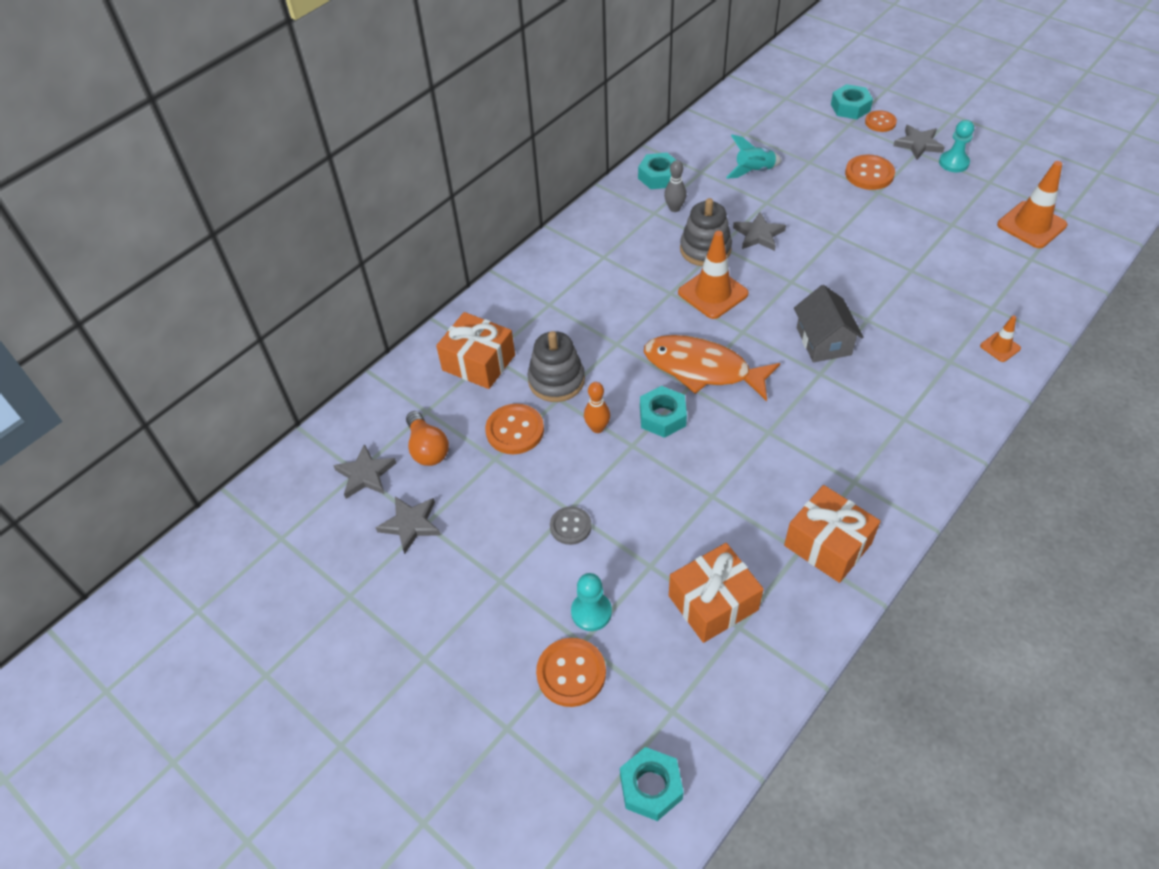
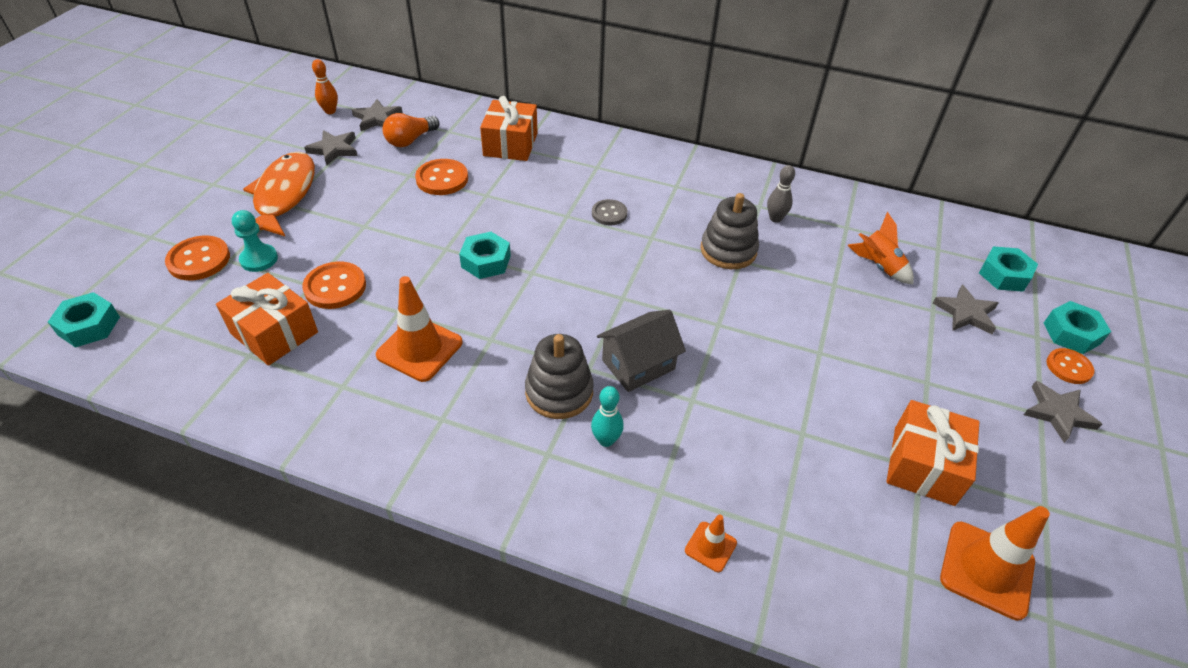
camera: 65 degrees right, 5 degrees down
(556, 380) = (506, 189): grey stacking toy -> grey stacking toy (559, 392)
(570, 526) = (346, 230): grey button -> grey button (609, 213)
(597, 428) = (459, 224): orange bowling pin -> orange bowling pin (330, 111)
(658, 176) = (815, 199): turquoise nut -> turquoise nut (1004, 275)
(702, 369) = (557, 277): orange fish -> orange fish (284, 195)
(713, 293) = (666, 267): orange traffic cone -> orange traffic cone (419, 349)
(754, 171) = (878, 266): turquoise rocket -> orange rocket
(758, 235) = (776, 286): grey star -> grey star (966, 313)
(827, 544) = (353, 407): orange gift -> orange gift (923, 465)
(869, 174) = (954, 369): orange button -> orange button (335, 287)
(897, 380) = (606, 440): none -> turquoise bowling pin
(953, 163) = (1052, 458): turquoise pawn -> none

